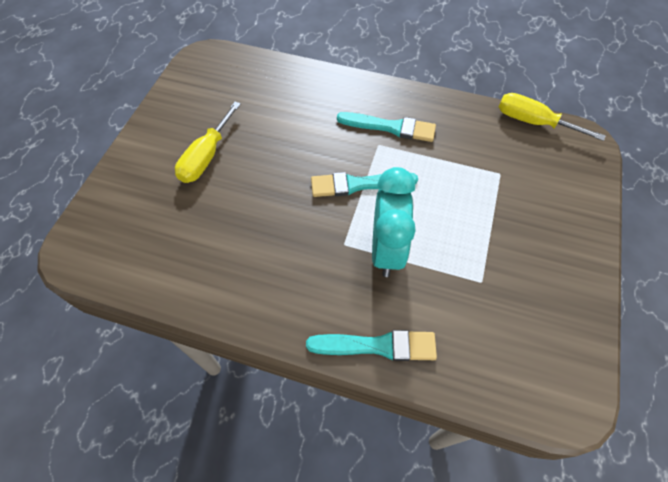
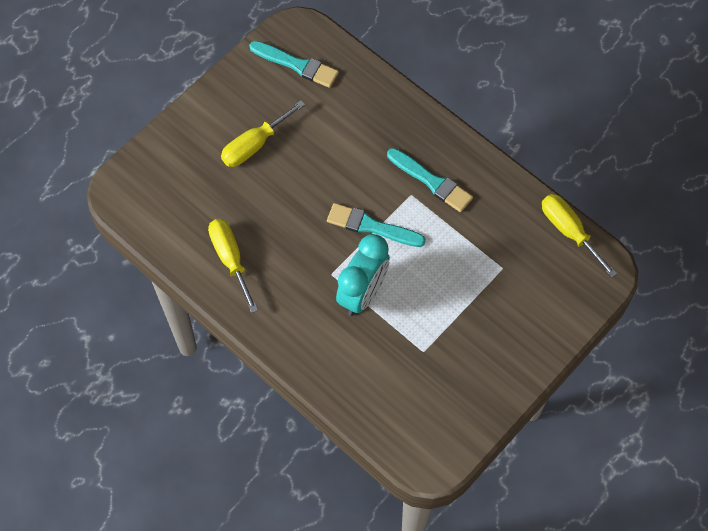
camera: 25 degrees right, 5 degrees up
(229, 272) = (230, 259): none -> yellow screwdriver
(377, 346) = (314, 362): turquoise brush -> turquoise brush (297, 65)

